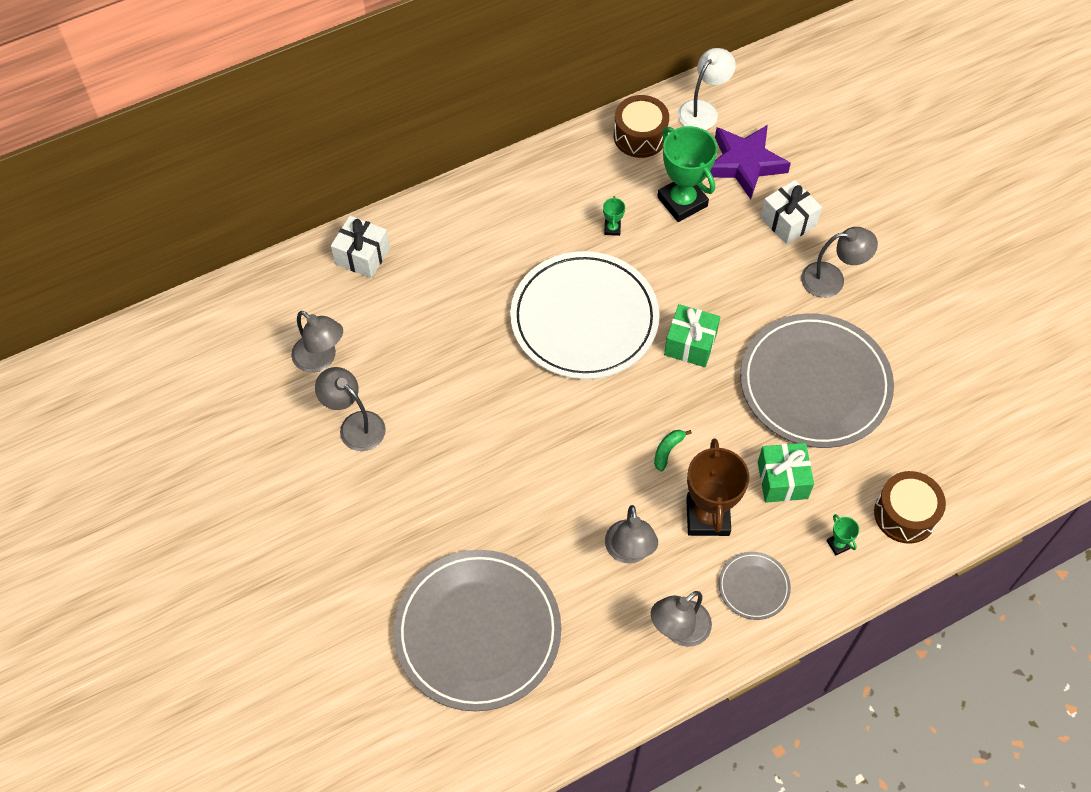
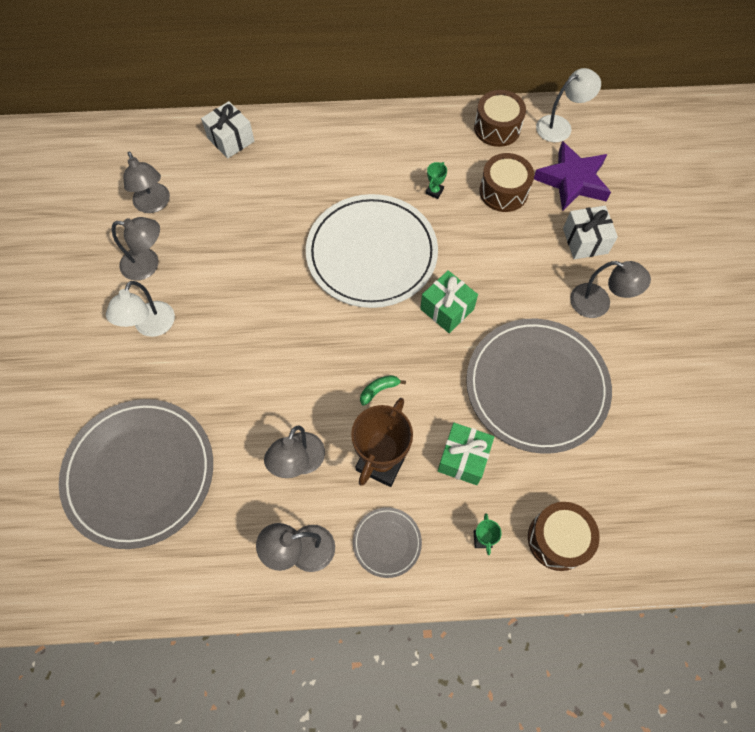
camera: 25 degrees right, 5 degrees up
(355, 425) = (148, 264): grey lamp -> grey lamp turned 120 degrees clockwise
(398, 487) = (151, 327): none -> white lamp
(682, 202) = (503, 191): green trophy -> brown drum

